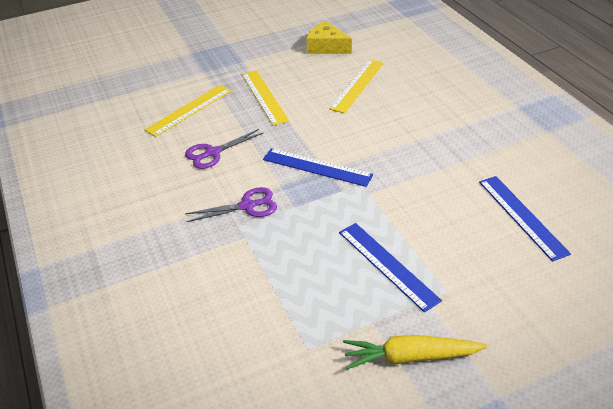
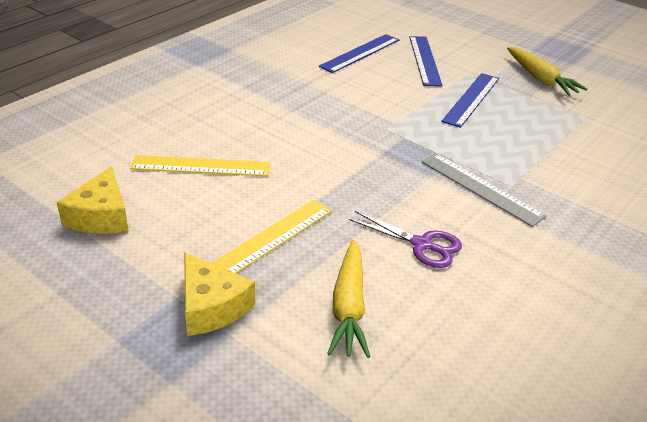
camera: 120 degrees left, 5 degrees down
(189, 110) = (349, 307): yellow ruler -> yellow carrot
(227, 69) = (211, 306): none -> yellow cheese
(247, 206) = (480, 188): purple scissors -> grey ruler
(317, 167) = (383, 160): blue ruler -> blue ruler (425, 60)

